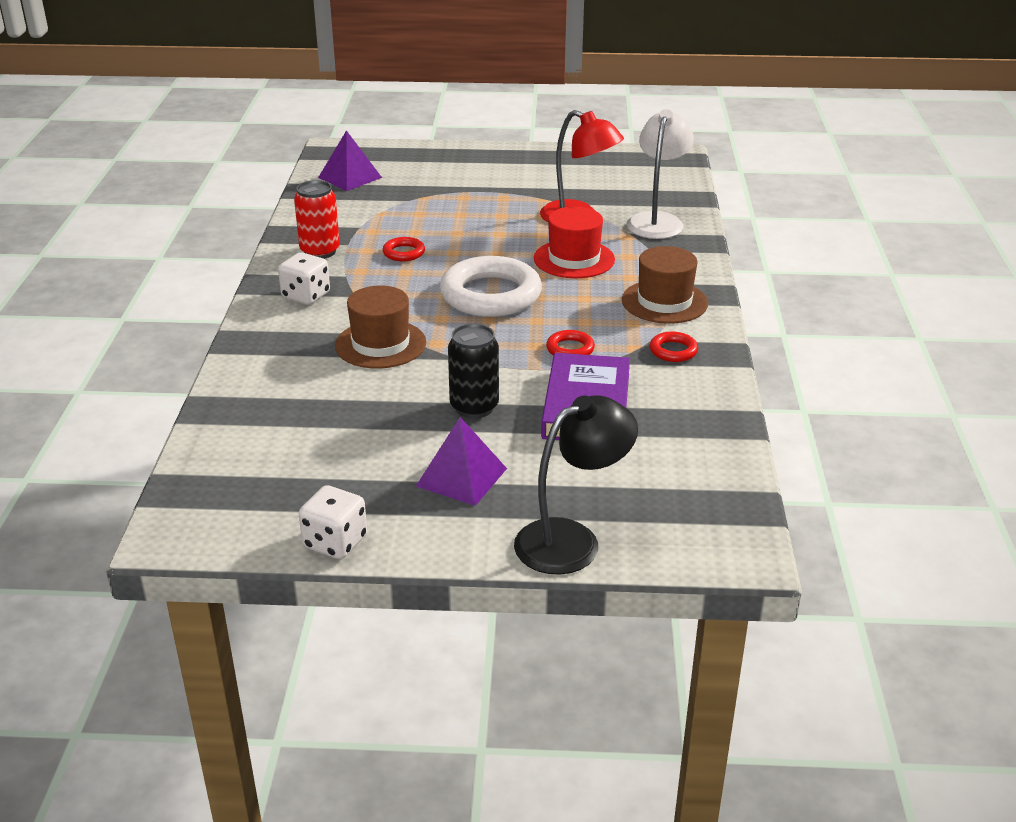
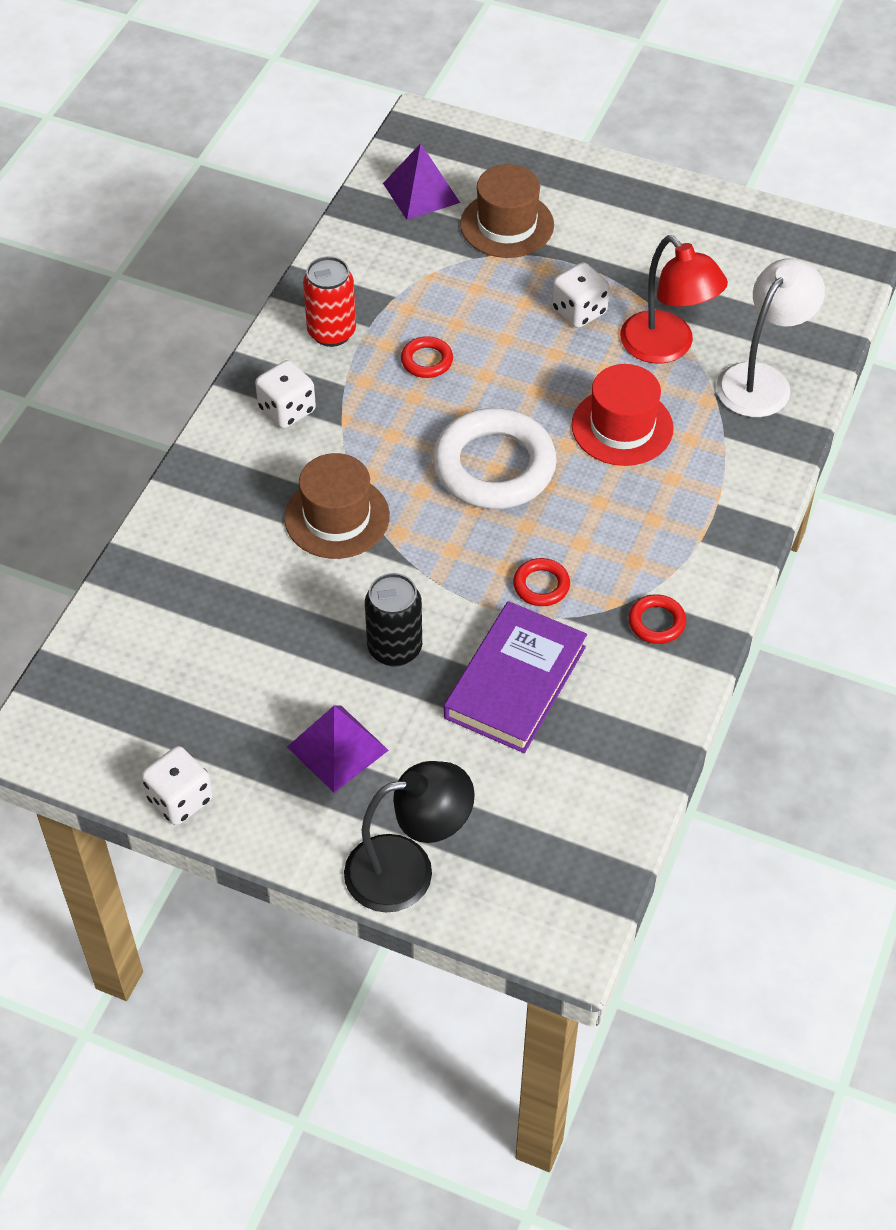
camera: 20 degrees right, 20 degrees up
(503, 211) = (579, 311): none -> white dice
(664, 302) = (691, 535): brown hat -> brown hat (507, 225)

